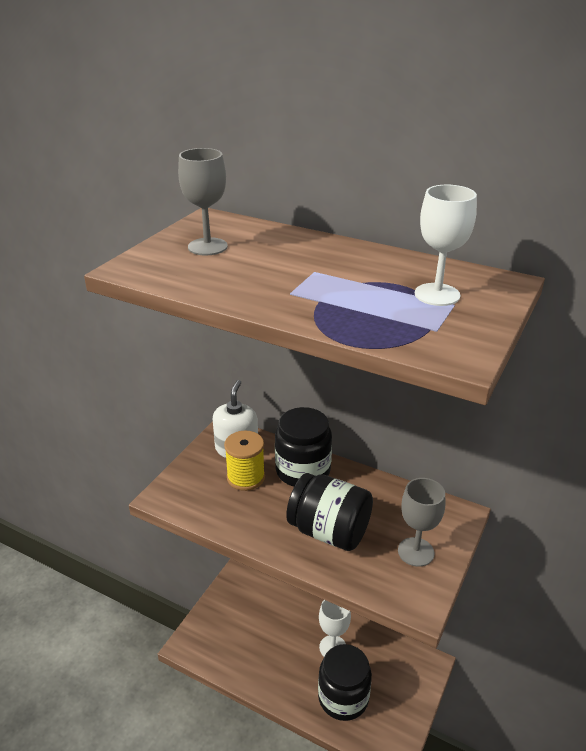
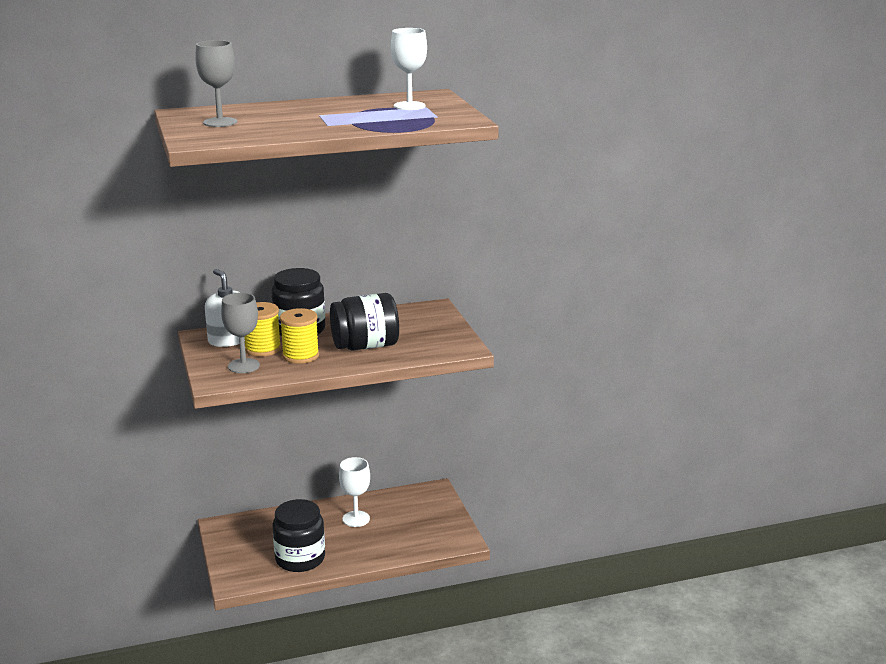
camera: 45 degrees left, 10 degrees down
(262, 507) = (300, 355): none -> yellow spool
(343, 697) = (396, 537): black jar -> black jar (300, 559)
(416, 552) = (432, 331): grey goblet -> grey goblet (243, 366)

